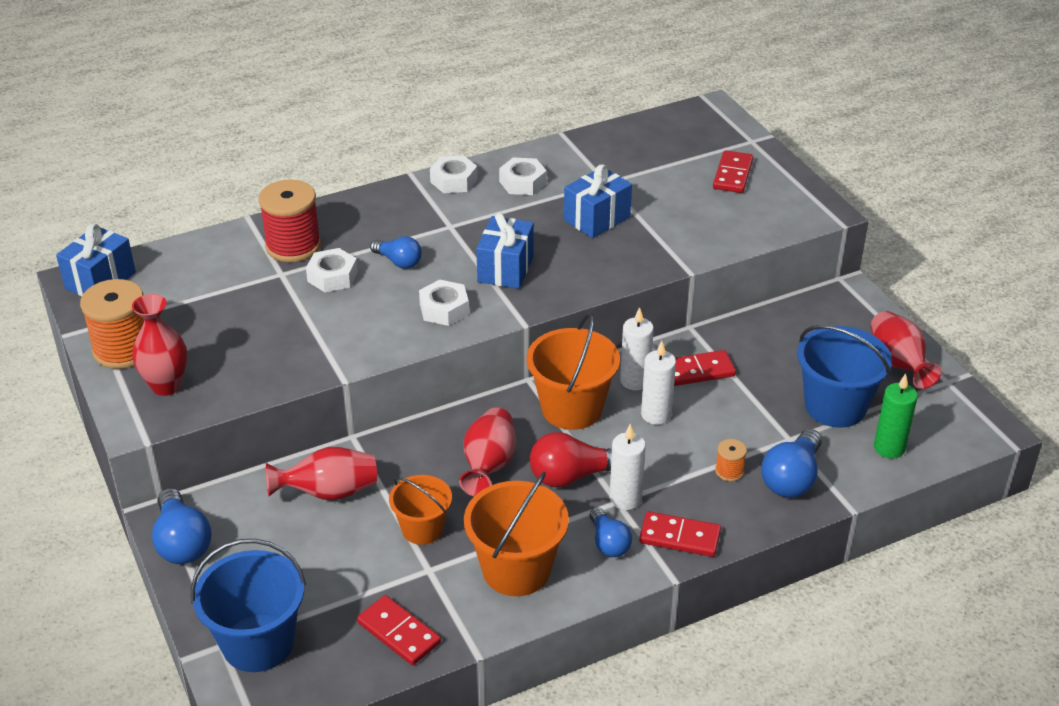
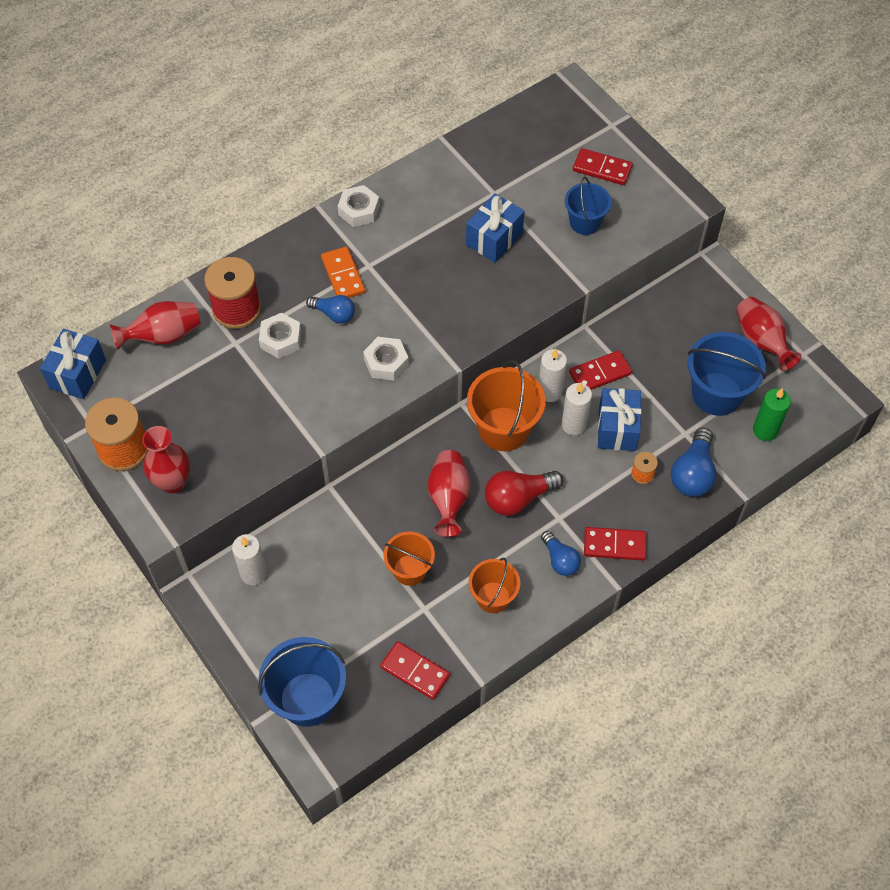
camera: 10 degrees left, 20 degrees up
(182, 542) = (219, 614): blue light bulb -> none
(329, 492) = (325, 546): red vase -> red vase (163, 335)
(419, 231) = (343, 275): none -> orange domino
(505, 269) = (428, 309): blue gift -> blue gift (617, 428)
(516, 570) = (493, 597): orange bucket -> orange bucket, size x0.62
(522, 182) = (420, 204): white nut -> none
(625, 499) = (565, 514): white candle -> white candle (253, 573)
(703, 216) = (585, 222): none -> blue bucket
(732, 174) = (602, 169): red domino -> red domino turned 75 degrees counterclockwise

